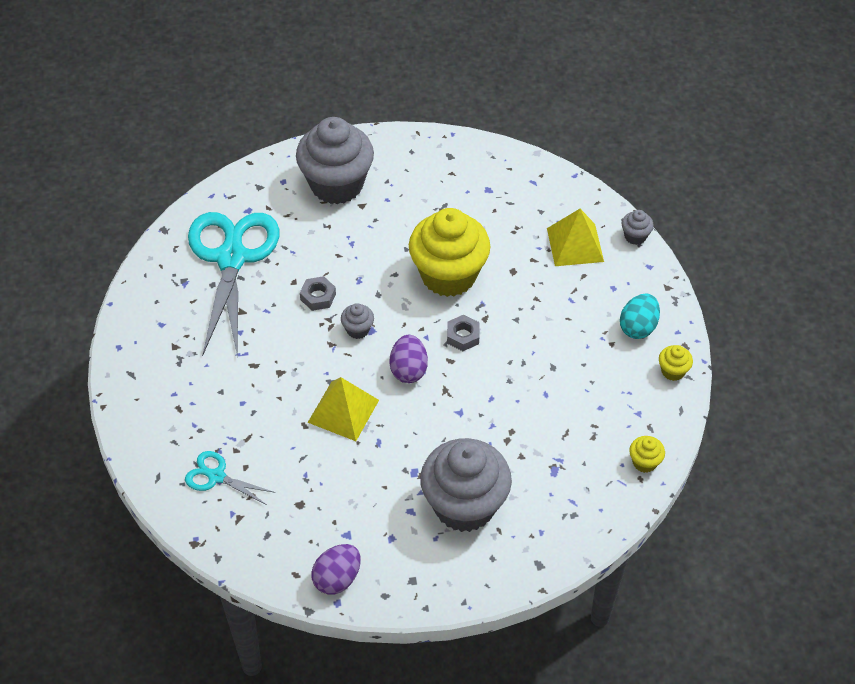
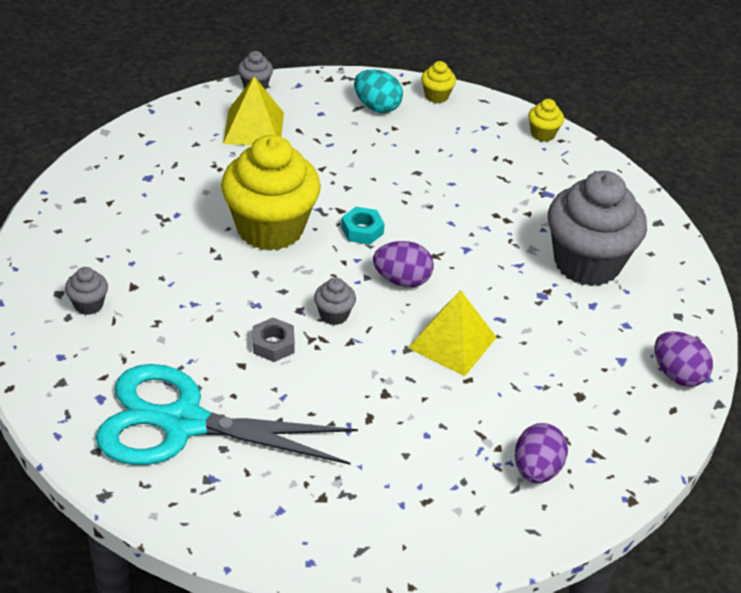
camera: 85 degrees left, 10 degrees down
(216, 476) = (536, 470): turquoise scissors -> purple egg
(336, 184) = (88, 304): grey cupcake -> grey cupcake, size x0.41
(463, 336) = (362, 230): grey nut -> turquoise nut

